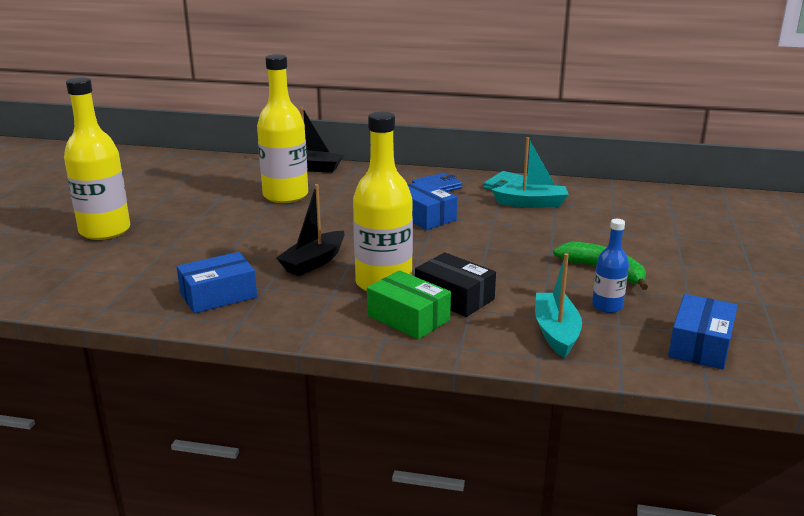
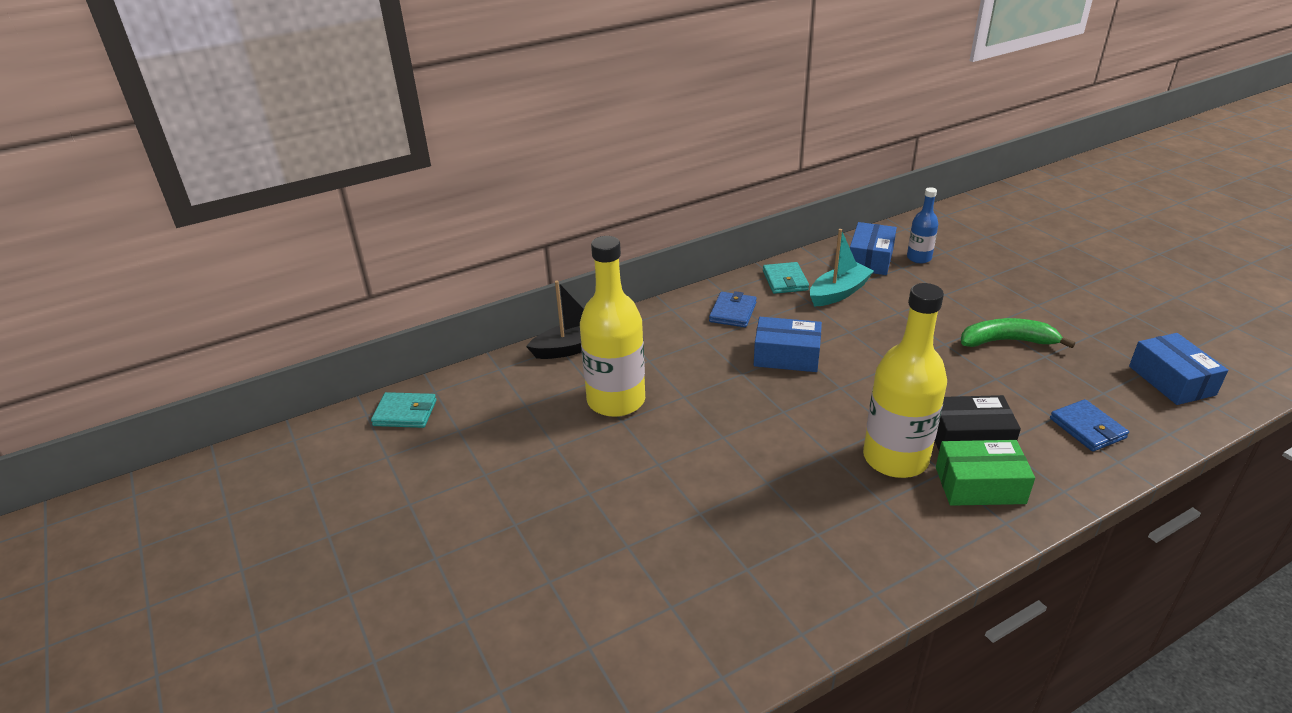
camera: 40 degrees left, 10 degrees up
(105, 231) = (511, 571): yellow bottle -> none
(182, 161) = (405, 413): none -> turquoise wallet
(218, 295) = (795, 574): blue box -> blue box (870, 259)
(314, 262) = (798, 472): black boat -> none
(556, 332) = (1087, 428): turquoise boat -> blue wallet
(607, 306) = (1068, 378): blue bottle -> blue bottle (919, 258)

